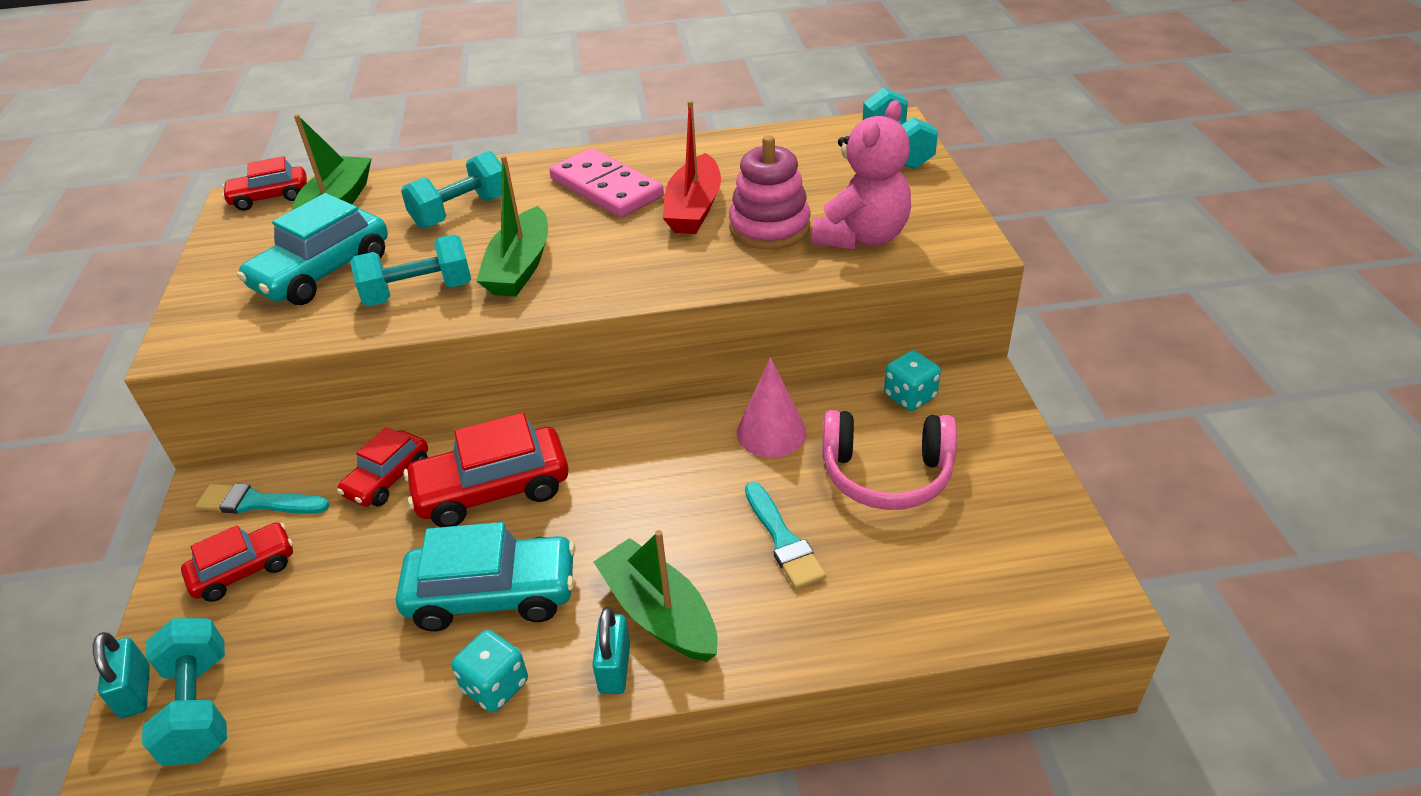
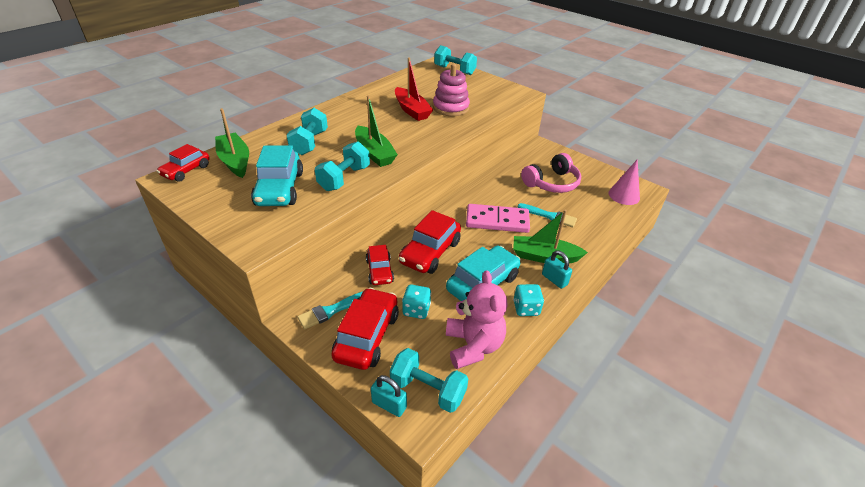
camera: 45 degrees left, 0 degrees up
(244, 570) = (367, 336): red car -> red car, size x1.62
(606, 188) = (363, 114): pink domino -> pink domino (497, 221)
(771, 432) = (501, 187): pink cone -> pink cone (624, 195)
(862, 237) = (486, 101): pink teddy bear -> pink teddy bear (473, 346)
(910, 396) = (527, 158): turquoise dice -> turquoise dice (416, 310)

